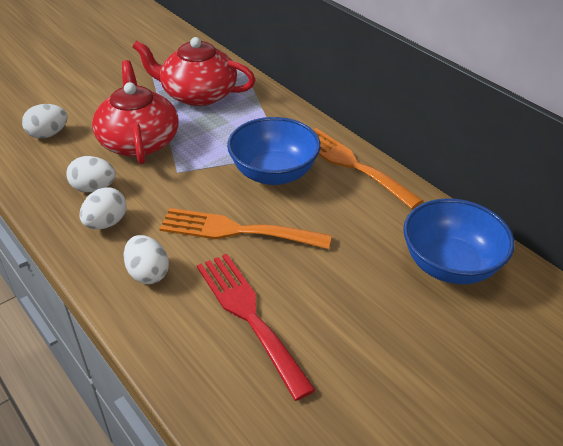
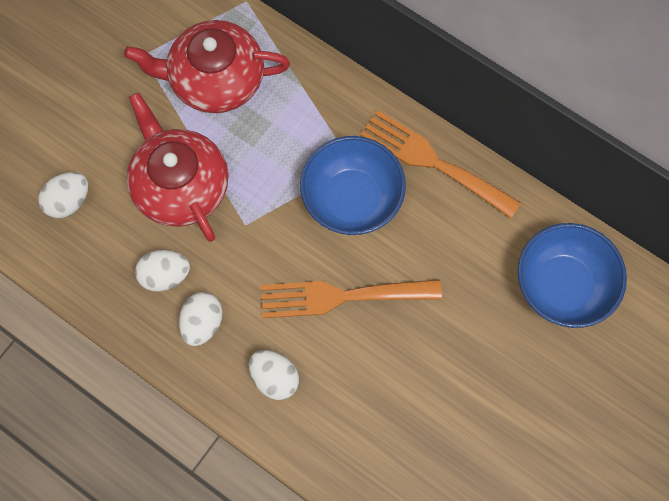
camera: 15 degrees left, 30 degrees up
(249, 315) = (389, 402): red fork -> none

